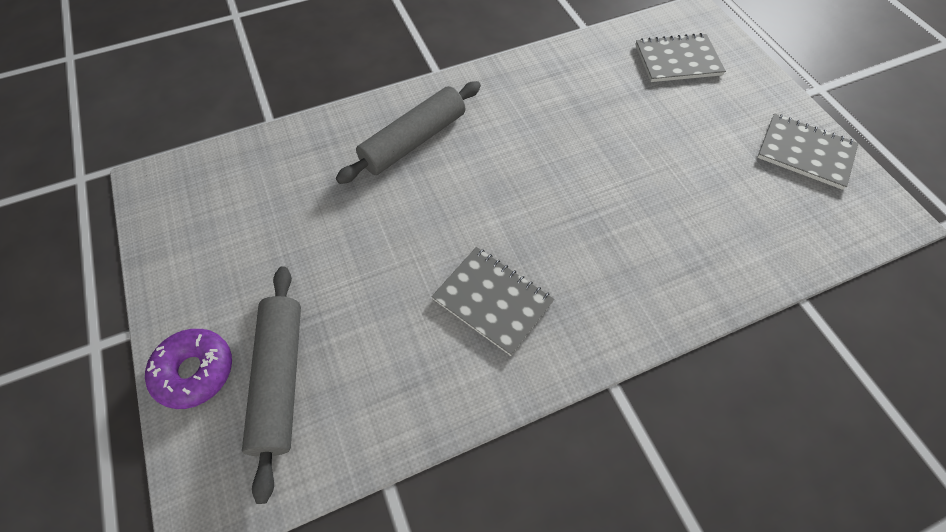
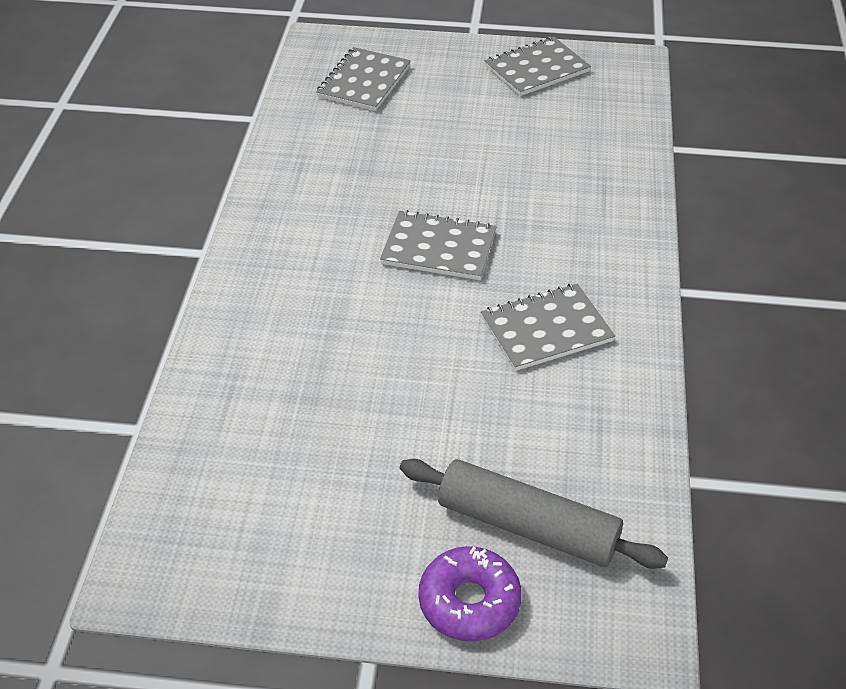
camera: 60 degrees left, 15 degrees down
(413, 141) = (295, 308): grey rolling pin -> none
(532, 190) = (439, 248): none -> grey notebook

